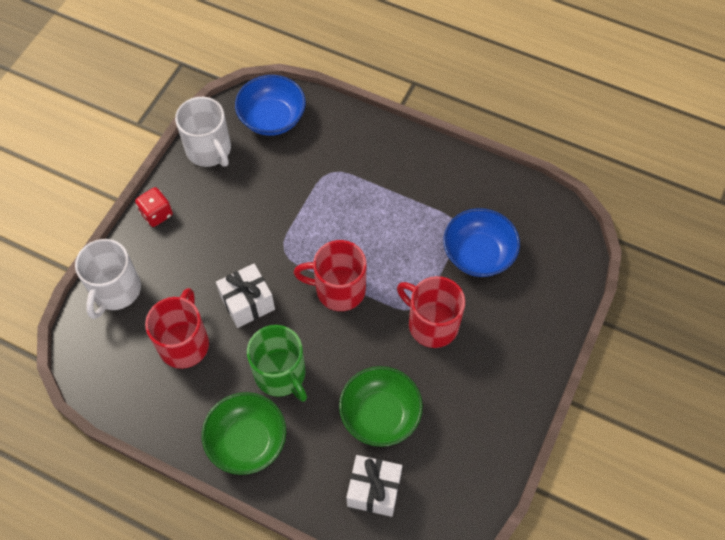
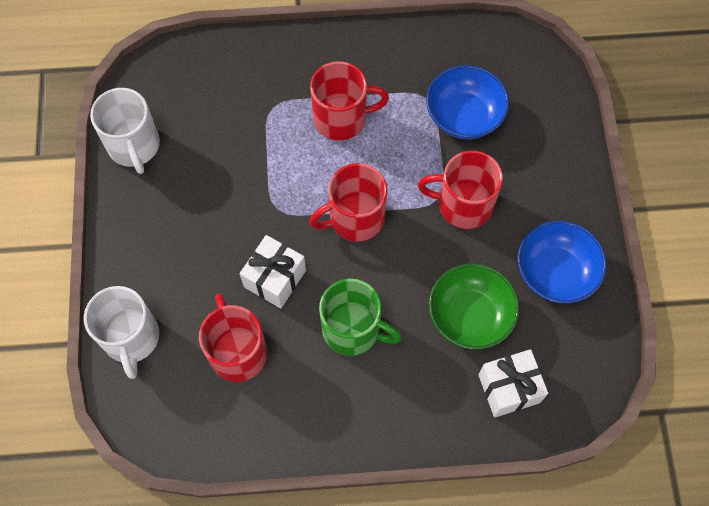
camera: 30 degrees left, 5 degrees up
(157, 214) = (122, 239): red dice -> none
(209, 150) = (134, 146): white mug -> white mug turned 45 degrees clockwise
(247, 441) = (362, 411): green bowl -> none
(272, 118) = (178, 82): blue bowl -> blue bowl (555, 272)
(378, 207) = (342, 118): none -> red mug

